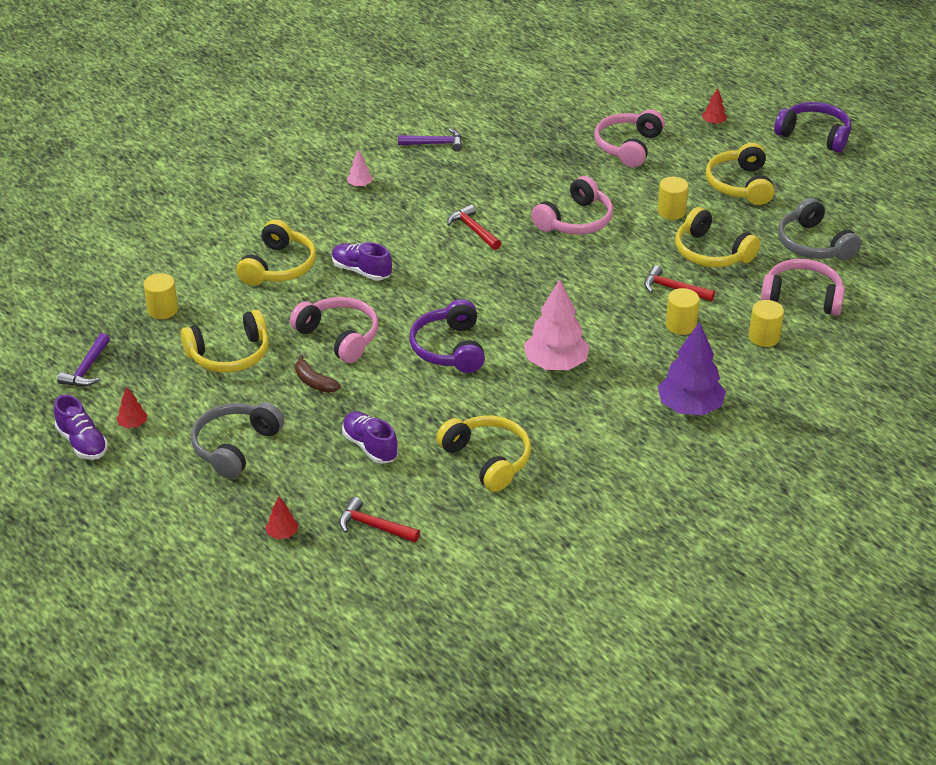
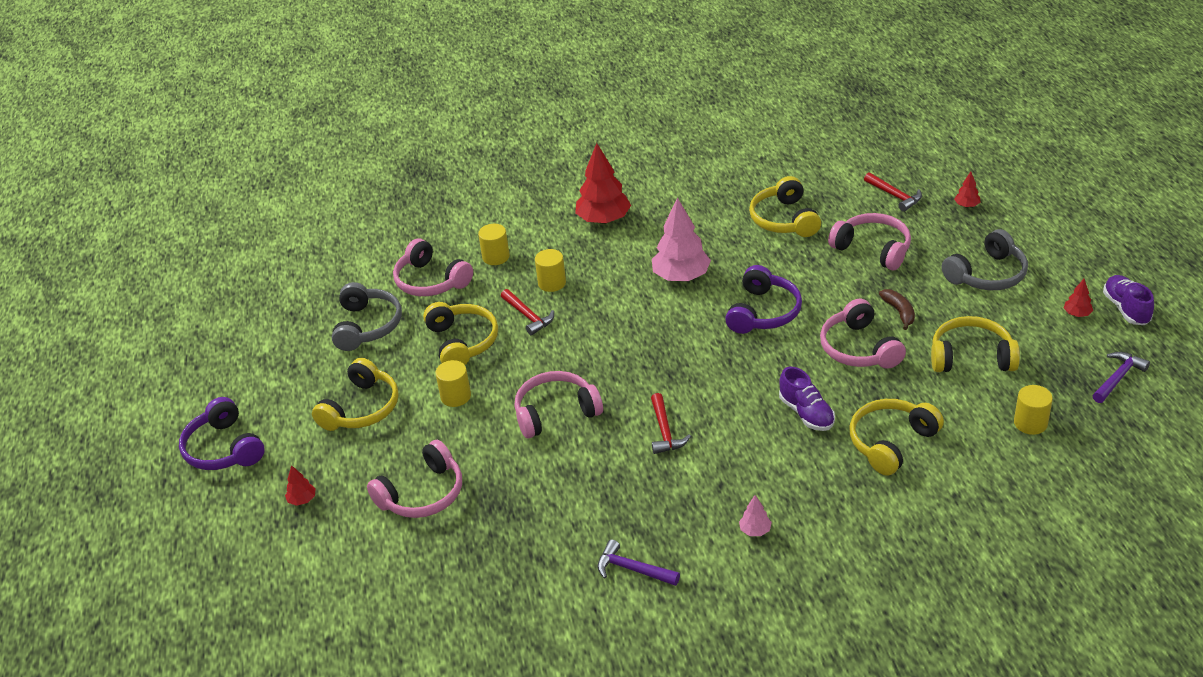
camera: 150 degrees left, 0 degrees up
(370, 446) = (873, 249): purple shoe -> pink headphones
(690, 407) = (603, 220): purple tree -> red tree

